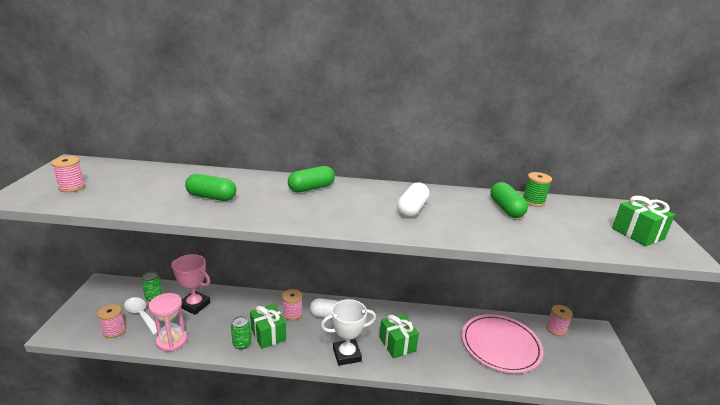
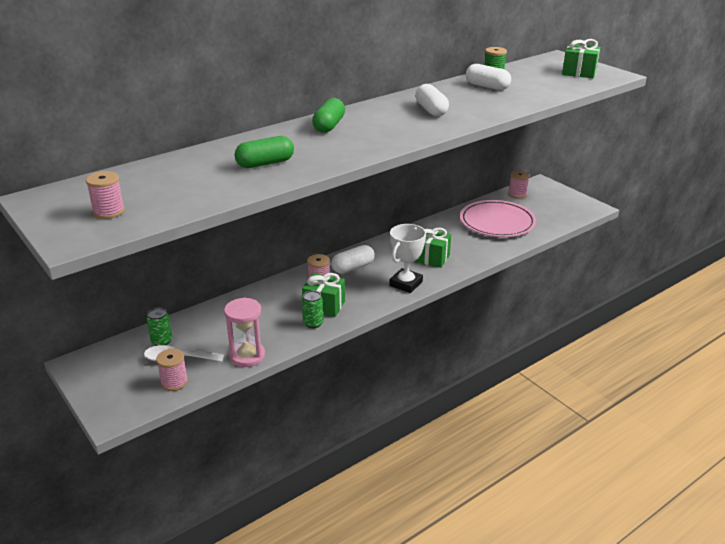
camera: 40 degrees left, 5 degrees up
(195, 305) = (217, 324): pink trophy -> none
(506, 209) = (487, 86): green capsule -> white capsule

